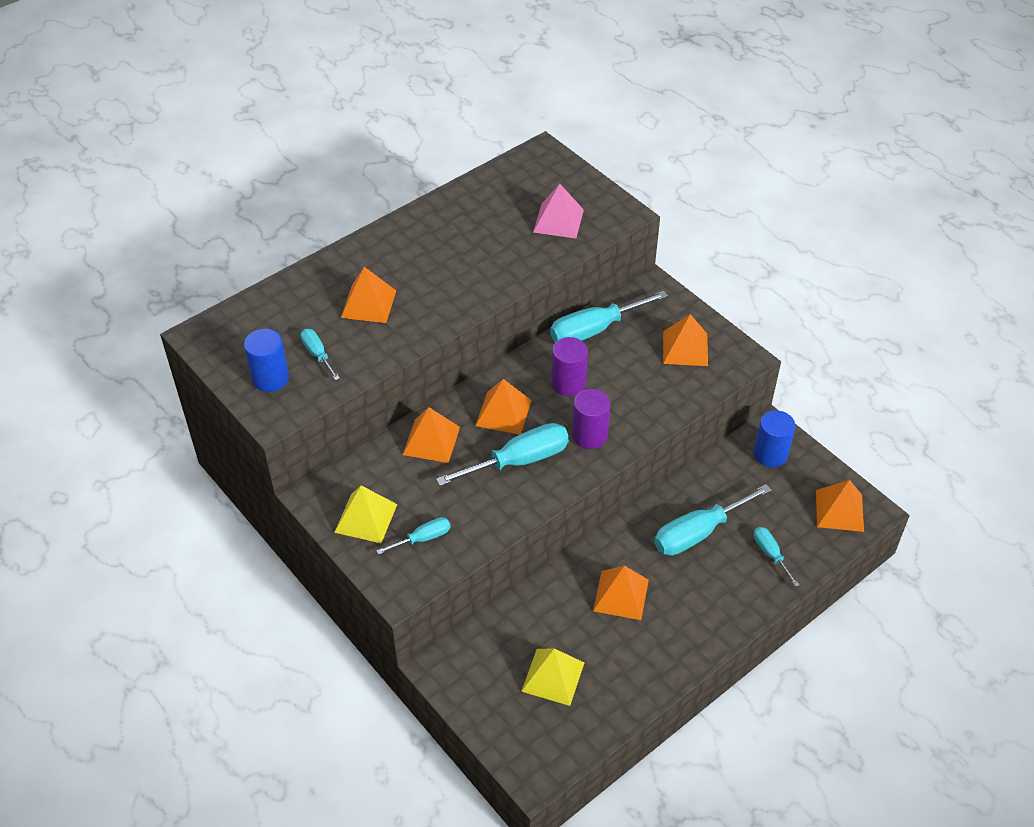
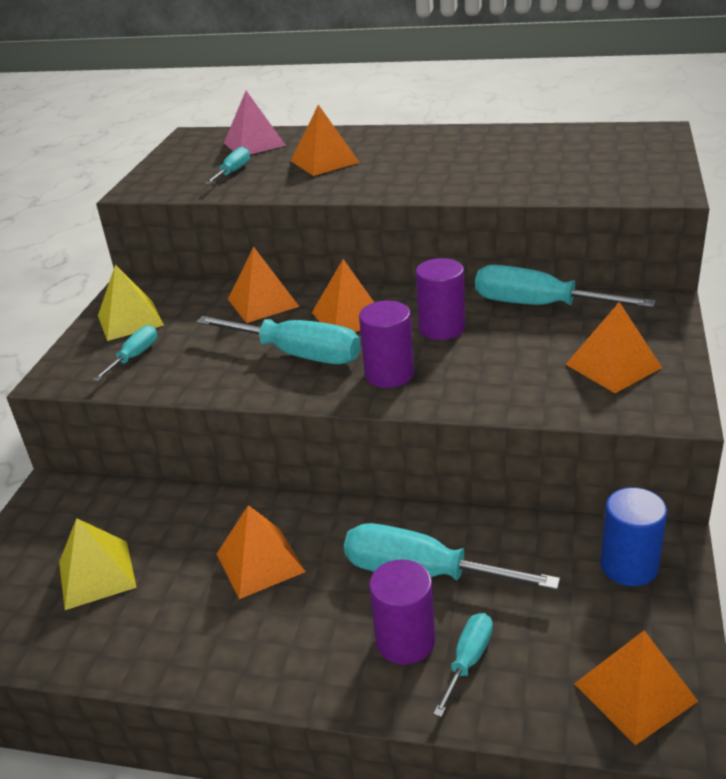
camera: 55 degrees right, 15 degrees down
(270, 378) = (180, 171): blue cylinder -> none
(423, 538) = (134, 357): turquoise screwdriver -> turquoise screwdriver turned 90 degrees counterclockwise
(558, 220) = (585, 173): pink pyramid -> pink pyramid (254, 144)
(736, 569) = (405, 641): none -> purple cylinder

